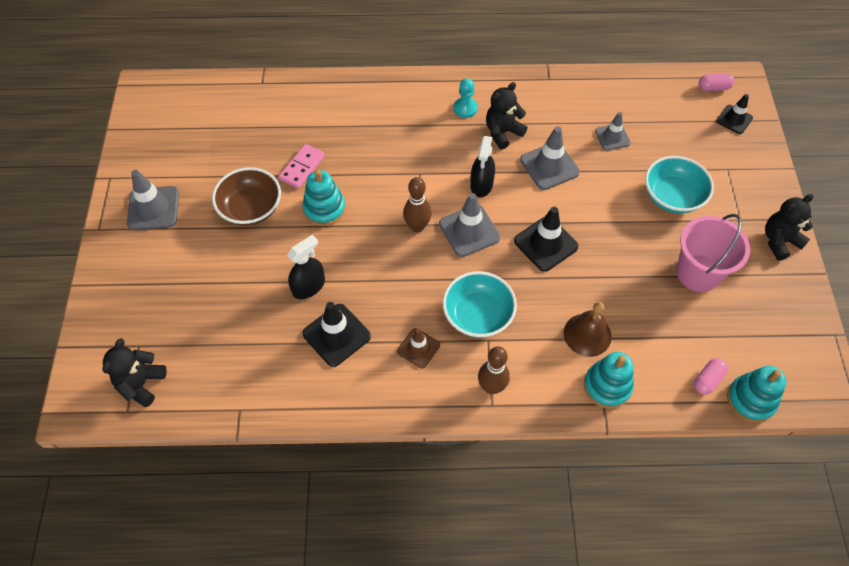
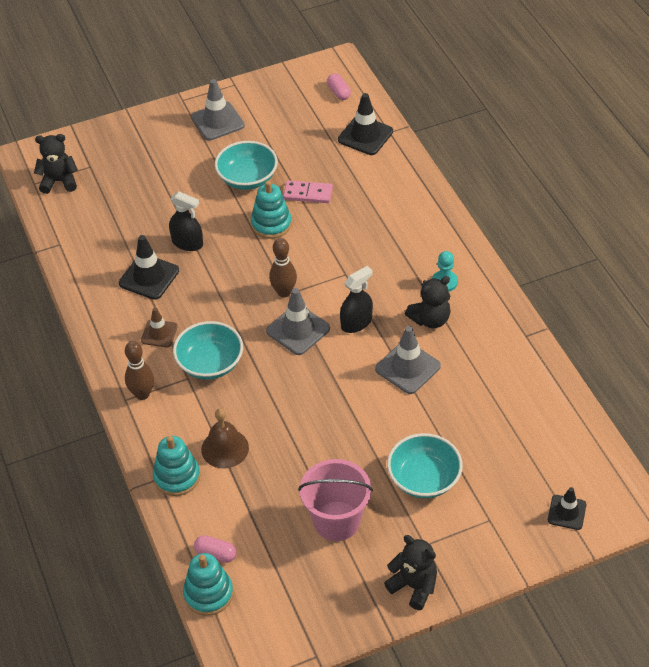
camera: 70 degrees right, 10 degrees down
(251, 208) = (247, 178): brown bowl -> turquoise bowl
(481, 184) = (356, 323): black spray bottle -> black spray bottle turned 150 degrees clockwise
(502, 132) = (430, 319): black teddy bear -> black teddy bear turned 120 degrees clockwise
(545, 244) = (311, 390): black traffic cone -> black traffic cone (365, 136)
(612, 137) = (476, 409): grey traffic cone -> none
(713, 88) = (604, 483): pink capsule -> pink capsule (338, 92)

